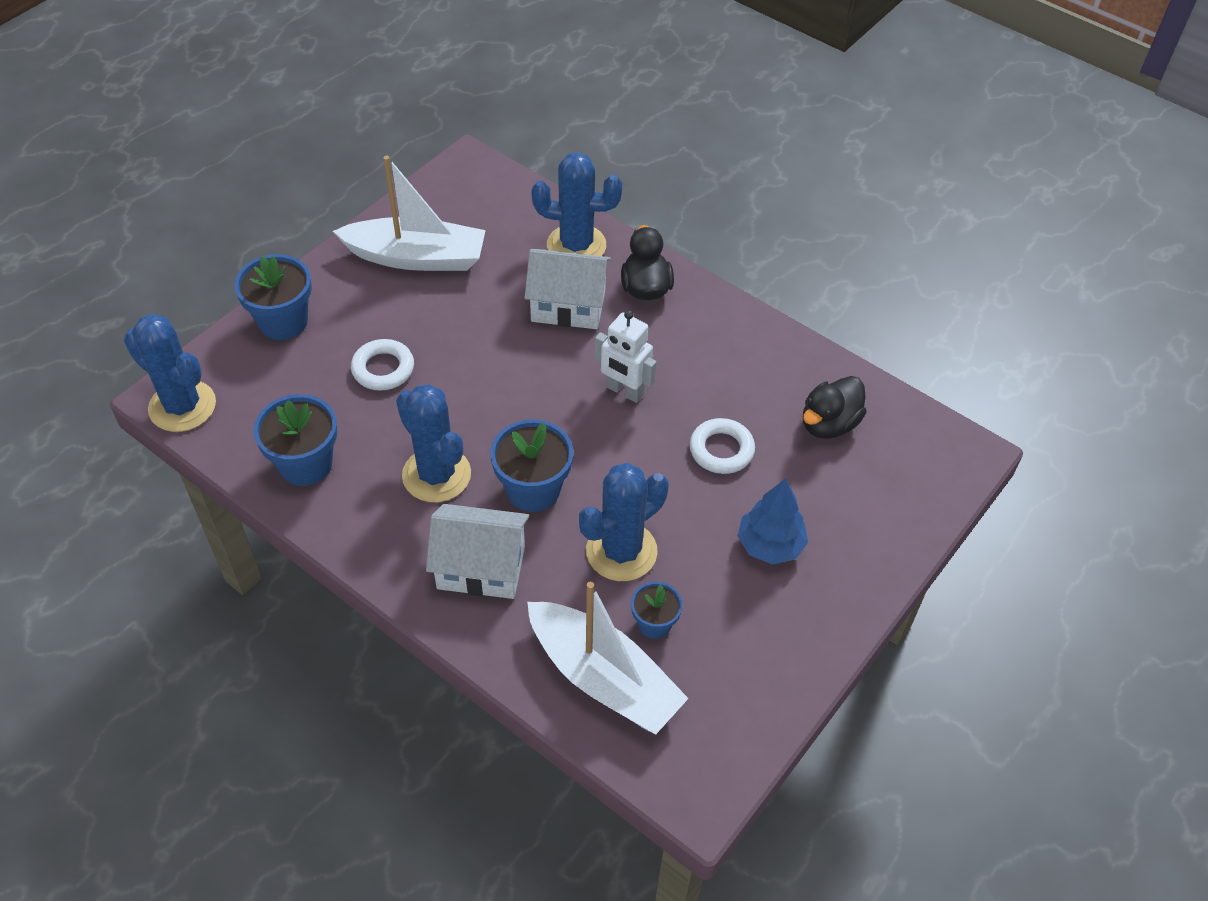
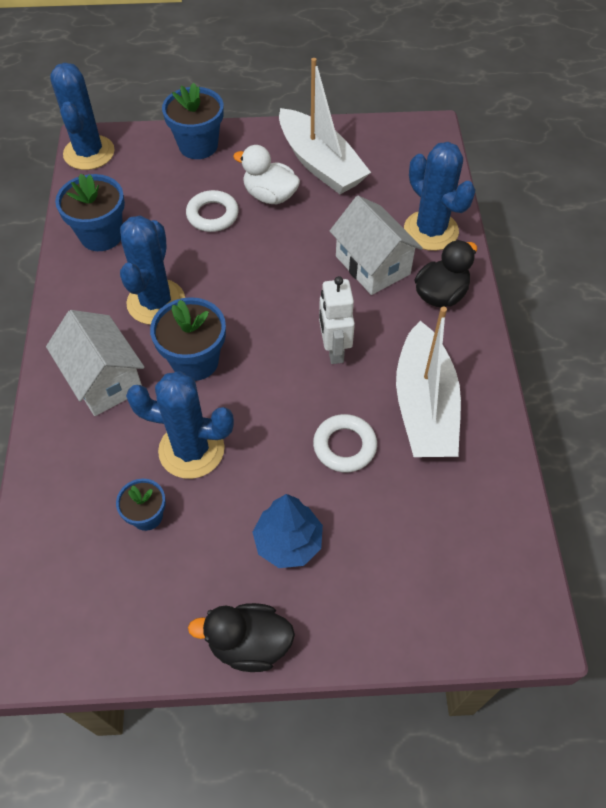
camera: 50 degrees right, 5 degrees up
(410, 315) = (270, 196): none -> white duck
(604, 678) = (73, 517): white boat -> white boat (424, 406)
(829, 424) = (447, 500): black duck -> black duck (249, 644)

